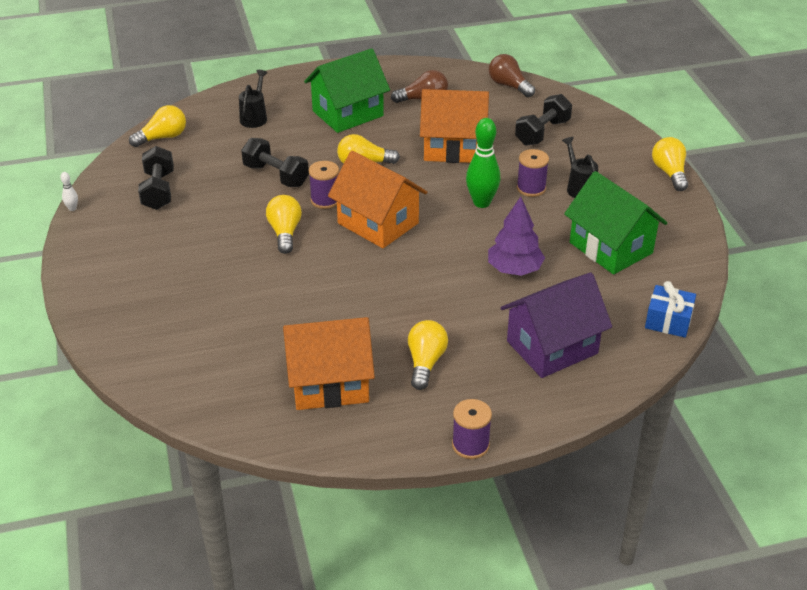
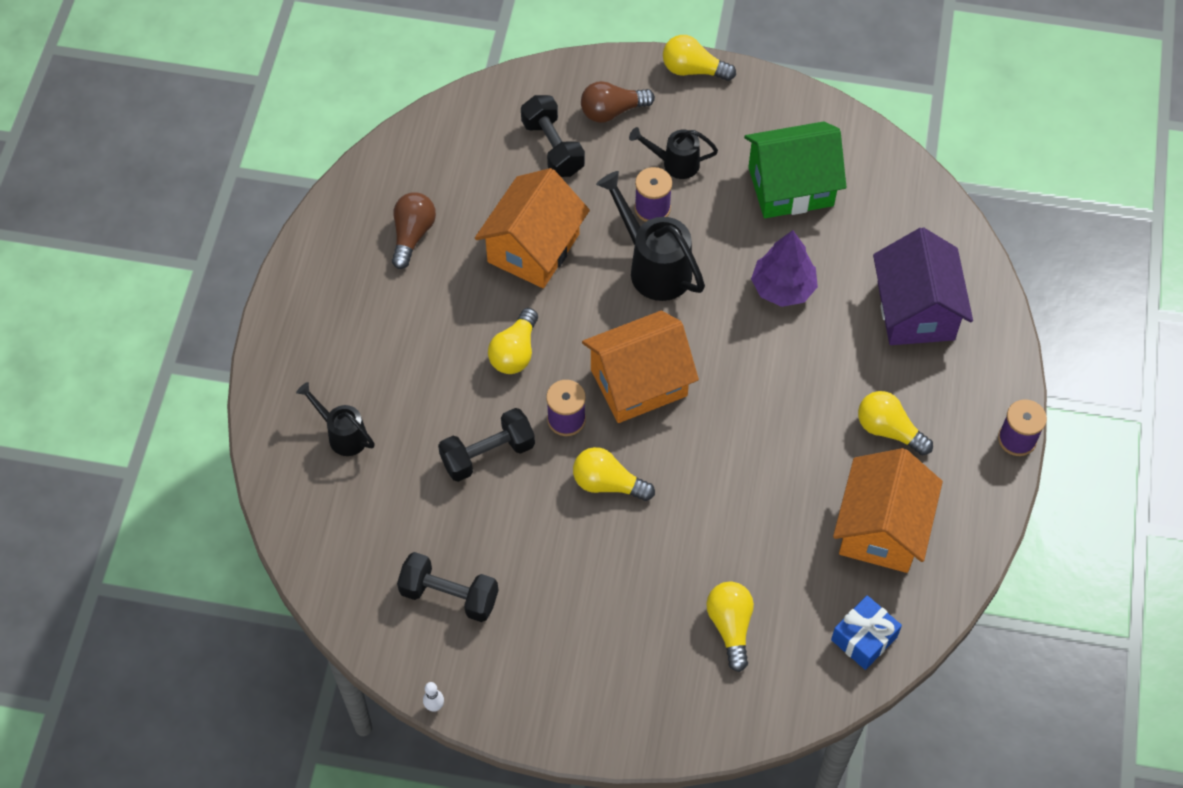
camera: 65 degrees left, 20 degrees up
(162, 137) = (328, 557): yellow light bulb -> yellow light bulb (730, 626)
(348, 113) = (396, 328): green house -> none
(481, 203) = (653, 266): green bowling pin -> black watering can
(509, 86) = (435, 134): brown light bulb -> brown light bulb (612, 111)
(668, 321) = (922, 196): blue gift -> blue gift (864, 638)

